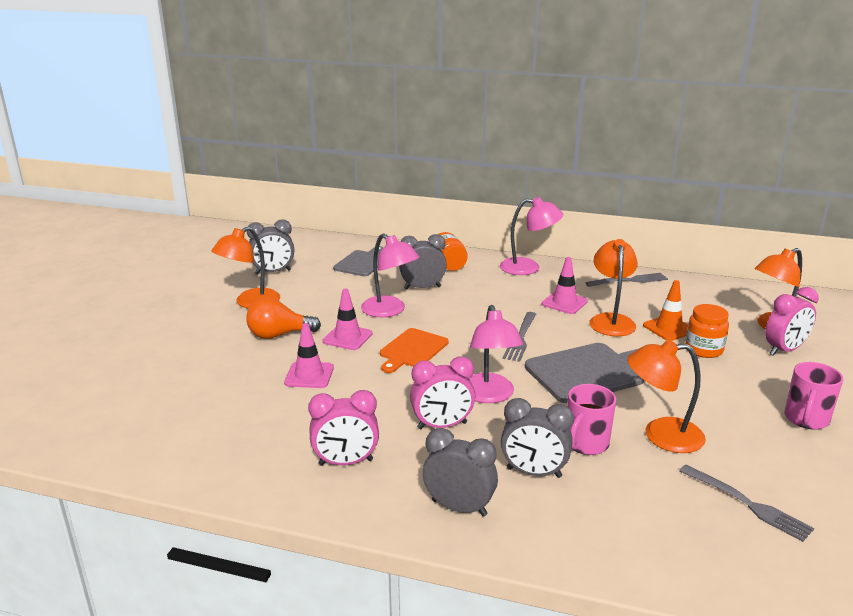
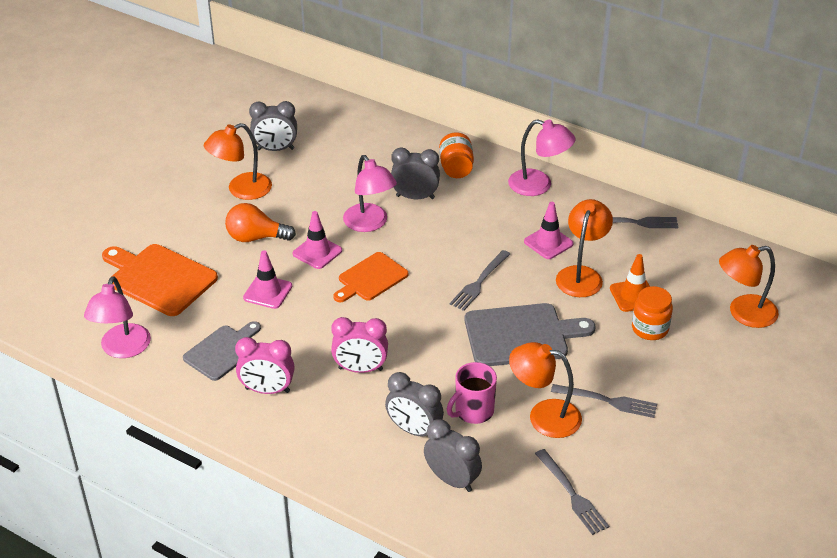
camera: 15 degrees right, 15 degrees up
(183, 381) = (159, 278): none -> orange cutting board
(362, 263) = (369, 149): grey cutting board -> grey cutting board (223, 351)
(459, 508) = (339, 449): grey clock -> grey clock (452, 480)
(489, 396) = (416, 345): pink lamp -> pink lamp (122, 349)
(714, 412) = (608, 401): none -> grey fork
(784, 350) = (730, 344): pink clock -> none
(806, 419) = (688, 425): pink mug -> none

